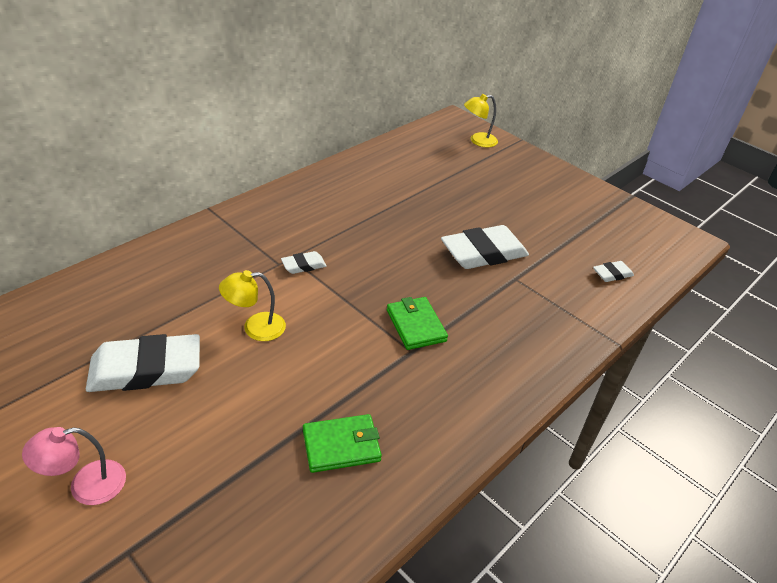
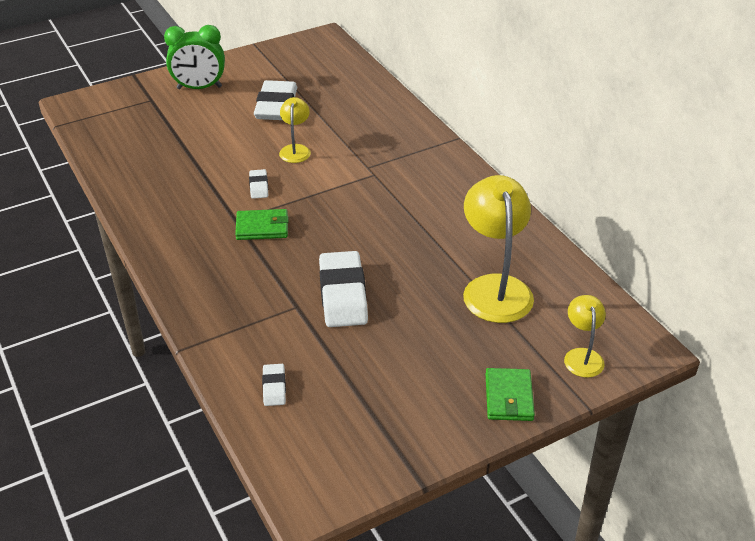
camera: 110 degrees right, 0 degrees up
(86, 485) = (199, 88): pink lamp -> green clock
(303, 265) = (361, 179): white eraser -> white eraser (259, 186)
(341, 446) = (170, 173): green wallet -> green wallet (508, 397)
(429, 176) = (495, 288): none -> yellow lamp

